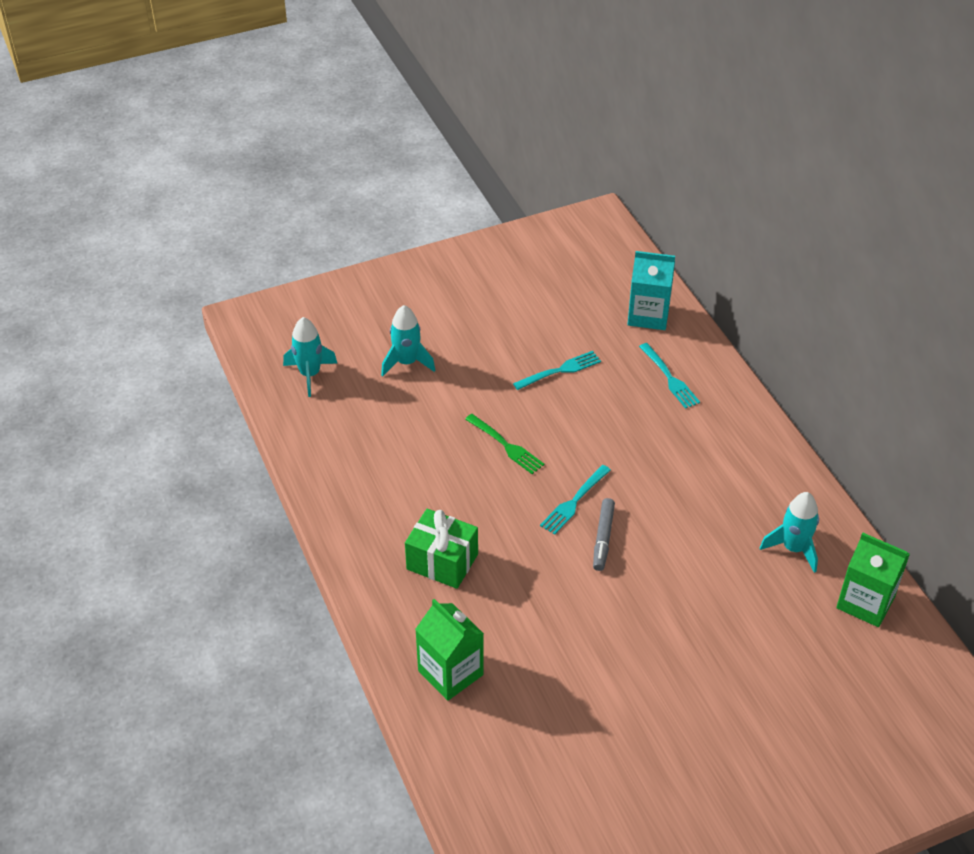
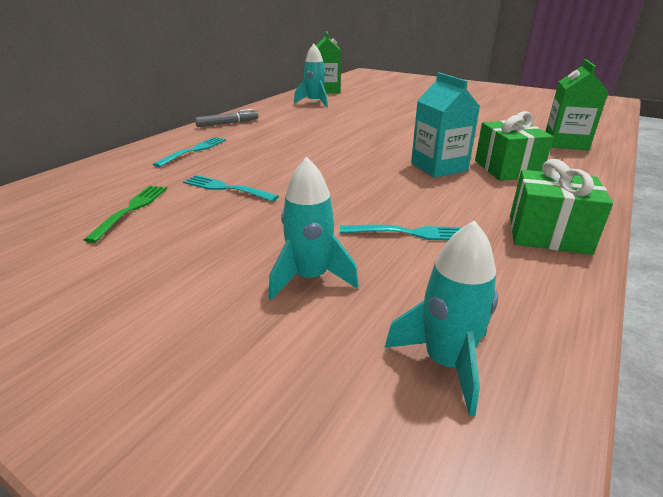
camera: 125 degrees left, 15 degrees down
(342, 492) = (548, 234): none -> green gift
(506, 445) = (356, 182): green fork -> green fork (131, 209)
(574, 502) = (371, 148): turquoise fork -> turquoise fork (410, 233)
(603, 538) = (386, 135): grey marker -> grey marker (227, 123)
(648, 315) = (104, 174): turquoise carton -> turquoise carton (439, 167)

